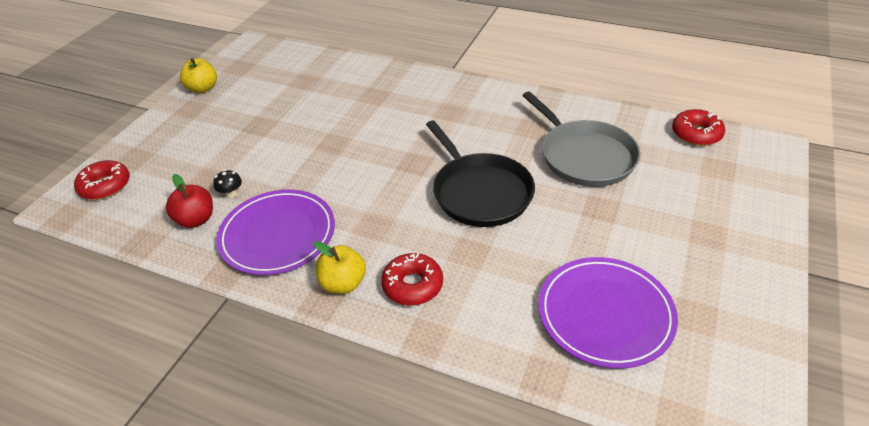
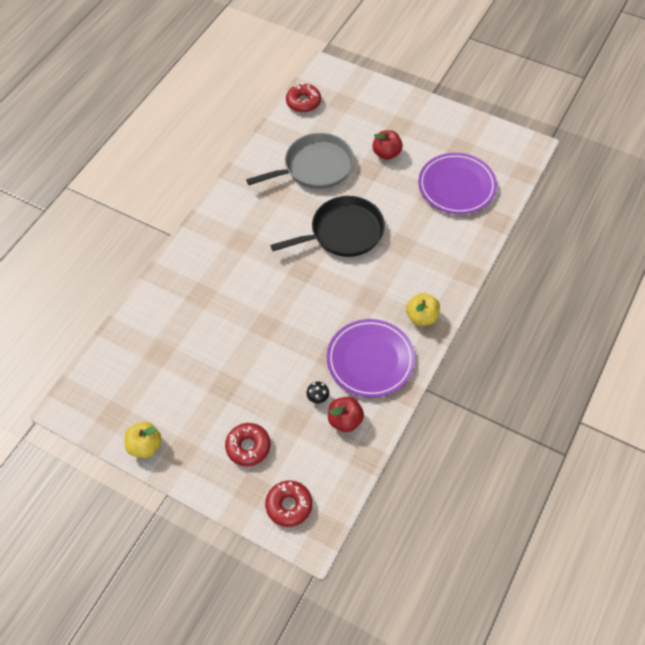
camera: 85 degrees left, 15 degrees up
(412, 285) = (426, 278): red donut -> red donut (248, 447)
(640, 223) = (386, 153): none -> red apple

